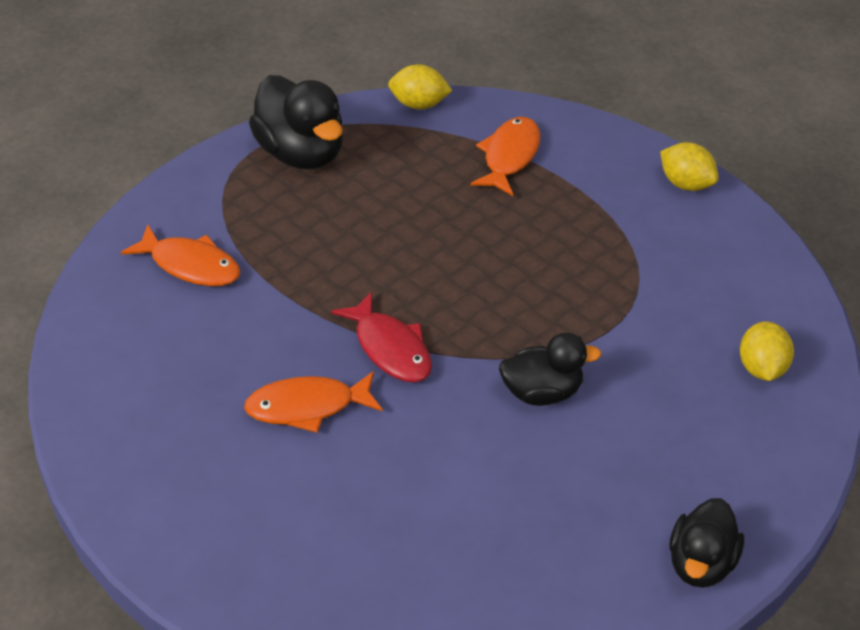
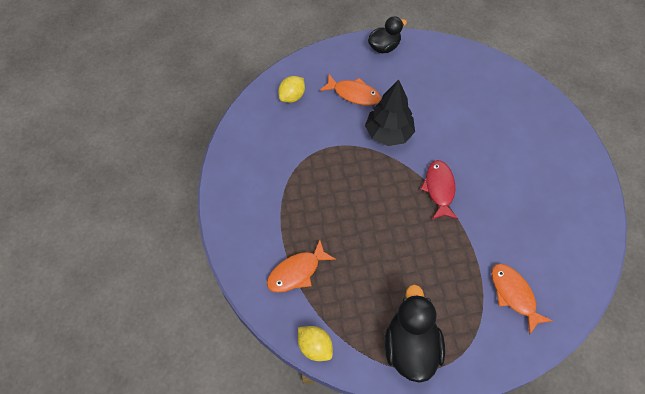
camera: 145 degrees left, 15 degrees up
(307, 407) = (493, 180): orange fish -> orange fish (353, 94)
(542, 392) = (388, 134): black duck -> black tree
(686, 184) = (227, 200): yellow lemon -> none

